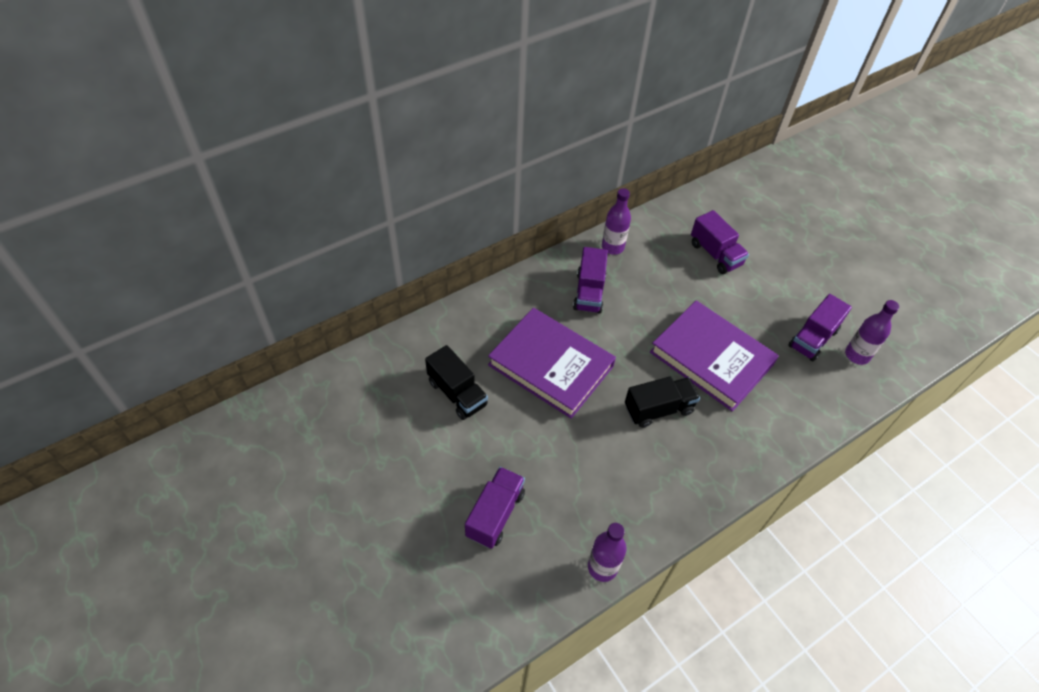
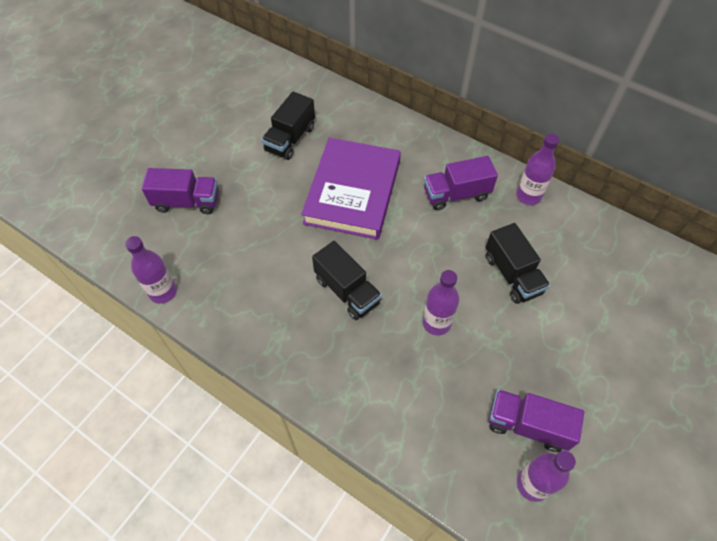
camera: 70 degrees right, 5 degrees up
(684, 291) = (512, 274): none -> black truck
(711, 358) = (436, 323): purple book -> purple bottle
(715, 254) = (587, 291): purple truck -> none

